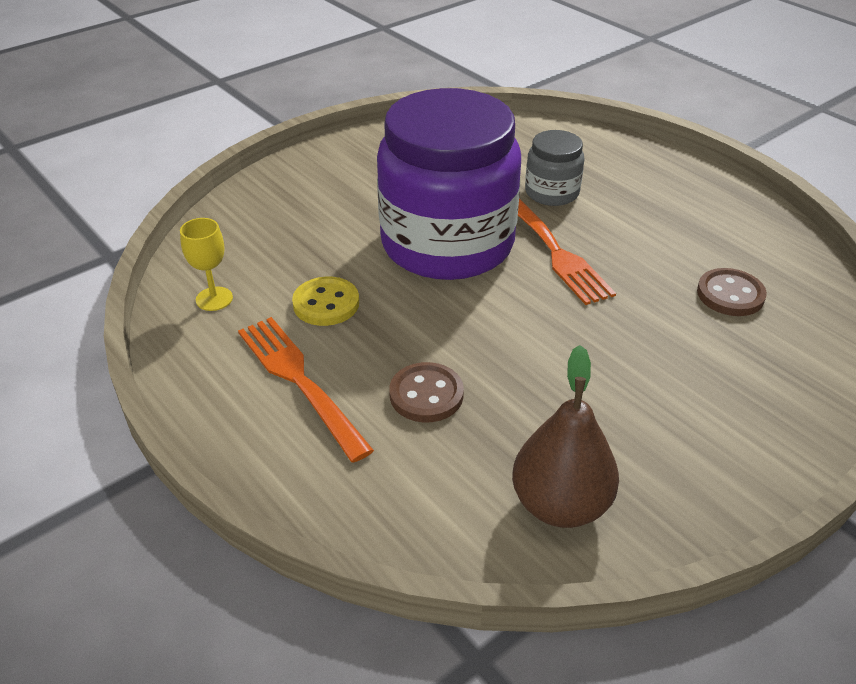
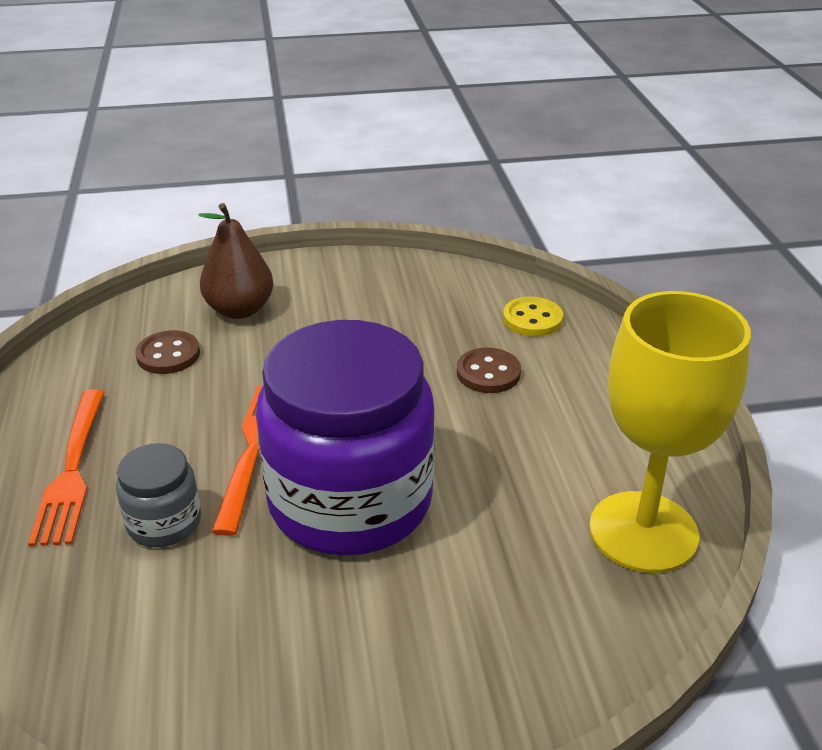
camera: 150 degrees left, 5 degrees down
(214, 299) = (643, 532): yellow goblet -> yellow goblet, size x2.49
(300, 381) = (586, 418): orange fork -> orange fork (72, 470)
(326, 304) = (525, 480): yellow button -> yellow button (532, 319)
(560, 504) = (452, 291): brown pear -> brown pear (240, 310)

